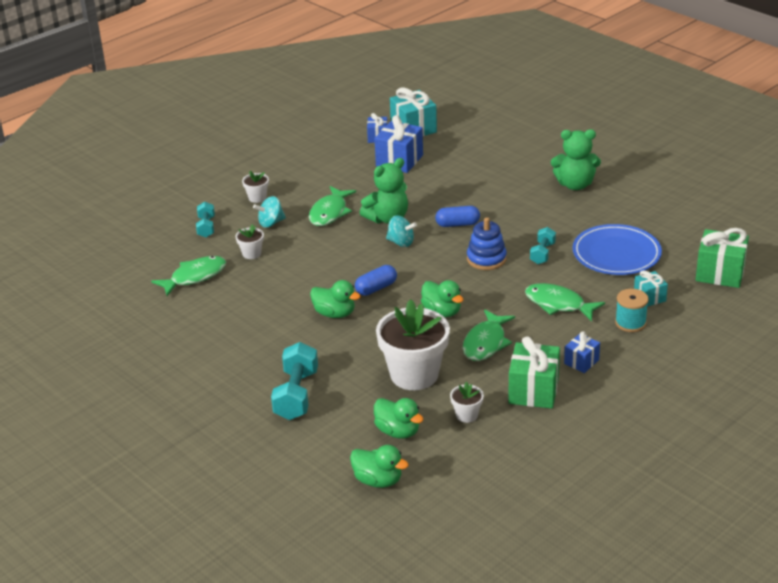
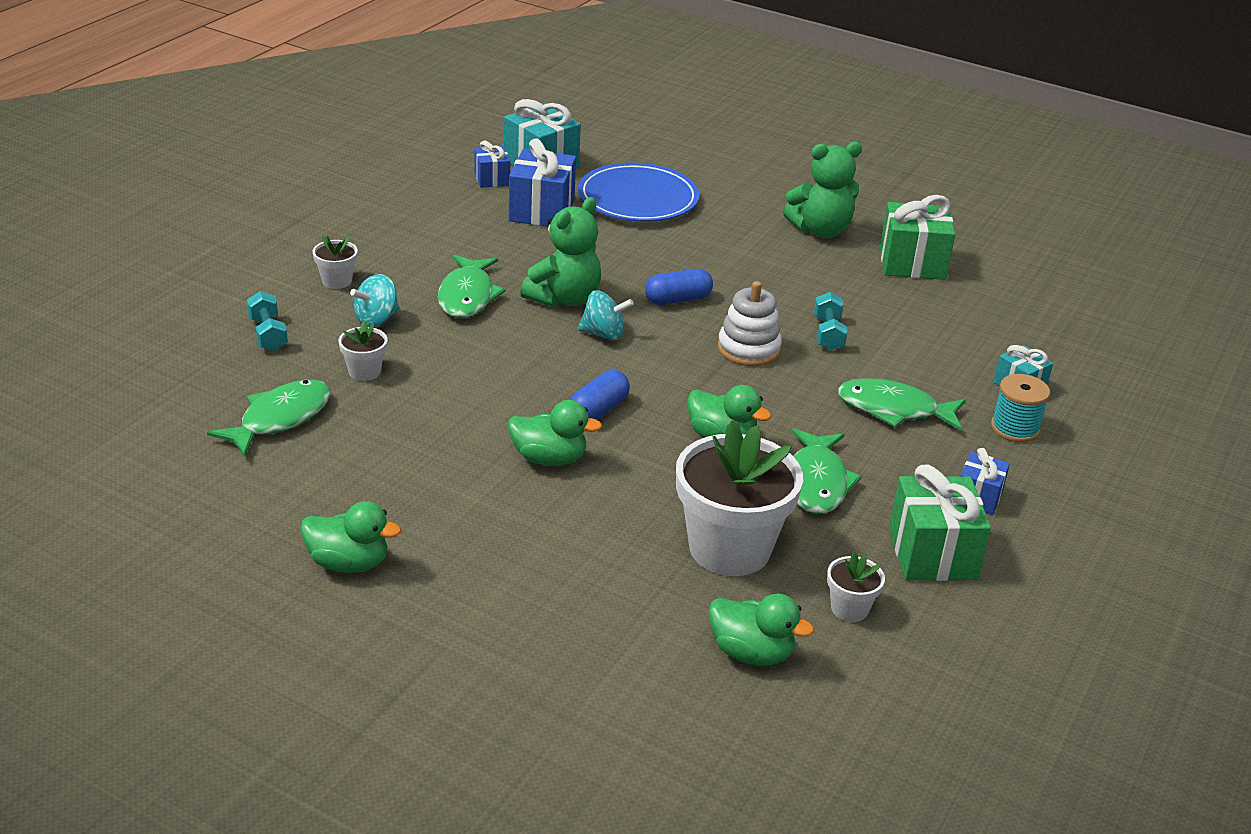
camera: 20 degrees left, 0 degrees up
(296, 395) = (547, 609): turquoise dumbbell -> none
(378, 480) = (761, 749): green duck -> green duck (348, 563)
(486, 259) = (748, 349): blue stacking toy -> white stacking toy
(616, 254) = (935, 326): blue plate -> blue plate (638, 199)
(720, 273) = (1095, 342): green gift -> green gift (912, 263)

